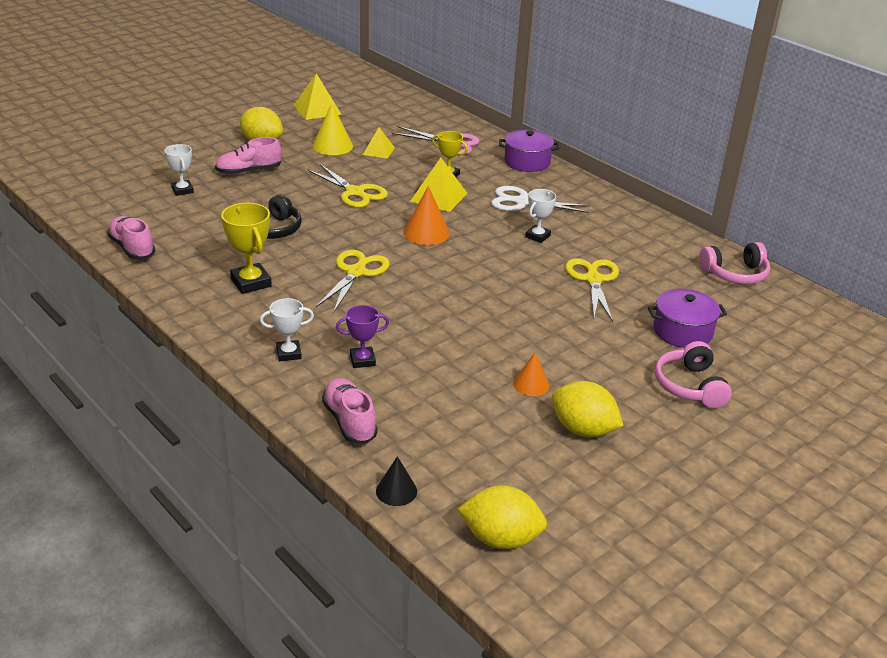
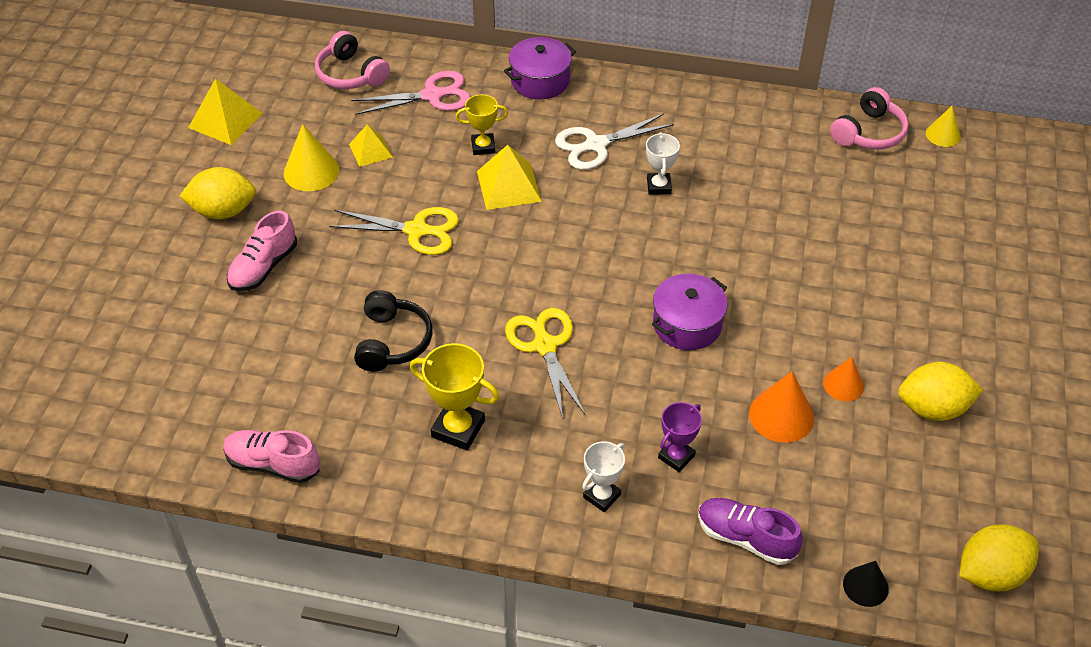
camera: 35 degrees left, 15 degrees up
(182, 190) = (222, 342): white trophy -> none
(349, 421) = (745, 538): pink shoe -> purple shoe
(426, 233) = (551, 246): orange cone -> orange cone (781, 415)
(593, 279) = (763, 215): yellow scissors -> none
(682, 331) = (896, 235): purple pot -> purple pot (687, 324)
(690, 386) = (961, 299): pink headphones -> pink headphones (350, 74)
(797, 299) = (943, 135): none -> yellow cone

